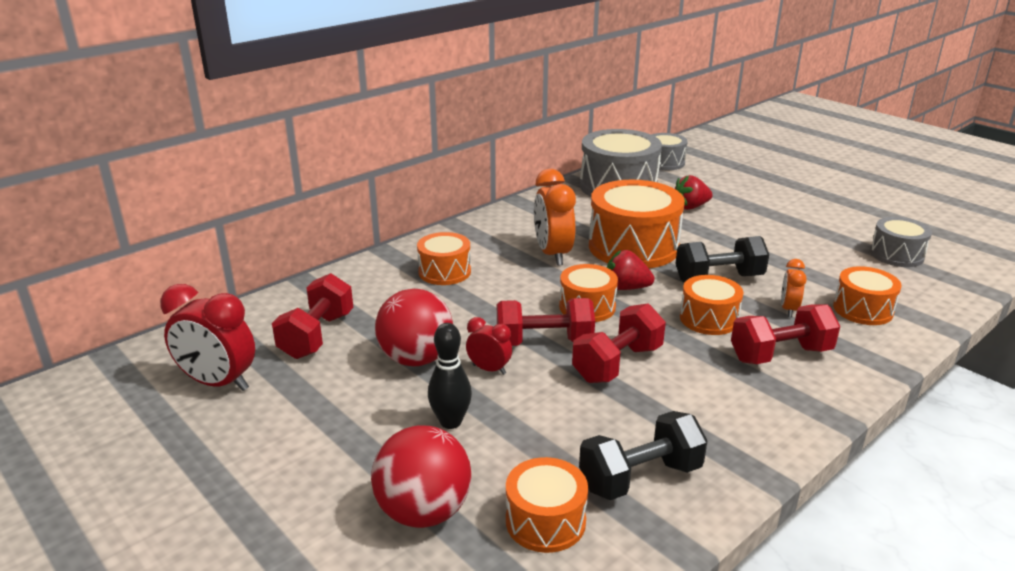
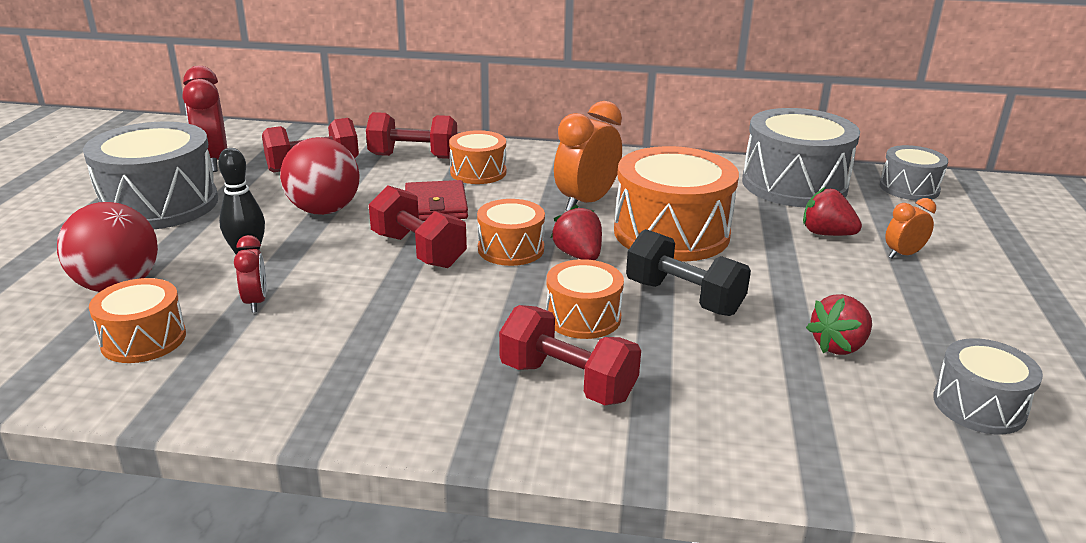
camera: 50 degrees right, 0 degrees up
(273, 442) = (160, 204): none -> grey drum
(478, 309) = (436, 206): none -> red wallet
(489, 369) = (343, 243): red clock -> red clock (256, 302)
(617, 364) = (426, 295): red dumbbell -> red dumbbell (413, 156)
(640, 477) = (245, 364): black dumbbell -> none
(788, 309) = (681, 360): orange clock -> orange clock (903, 254)
(814, 261) = (839, 346): none -> red strawberry
(862, 309) = (766, 414): orange drum -> none

